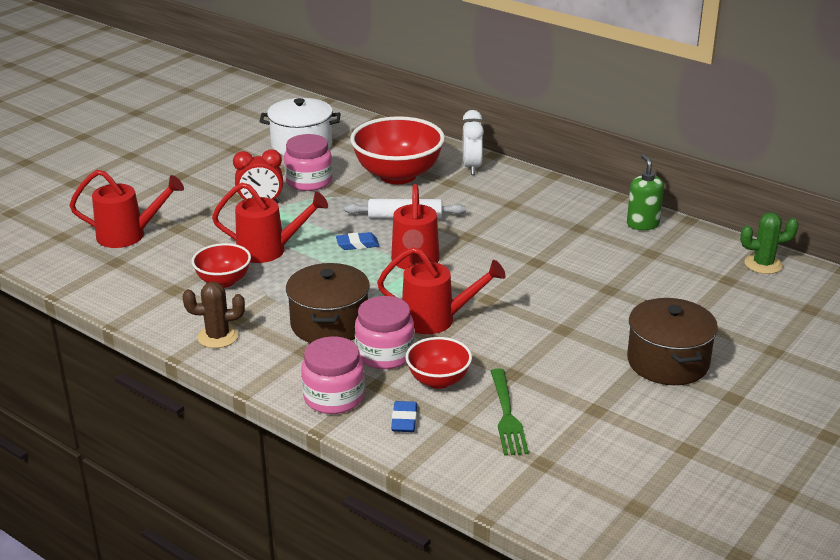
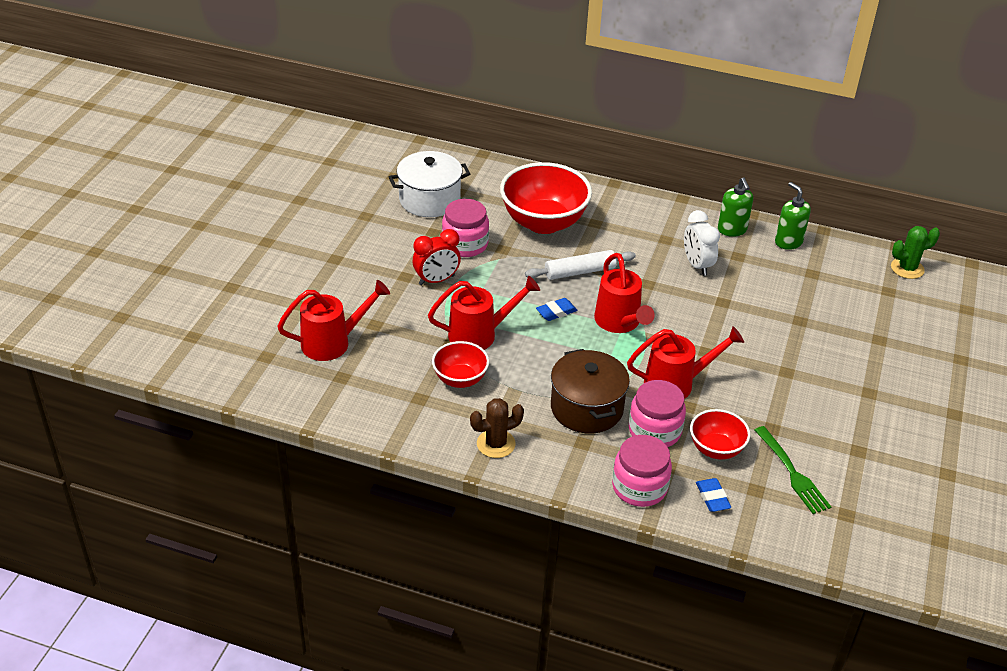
camera: 20 degrees left, 10 degrees up
(472, 167) = (605, 201): white clock -> white clock (697, 265)
(588, 206) = (732, 230): none -> green soap dispenser
(668, 362) = (887, 388): brown pot -> none

